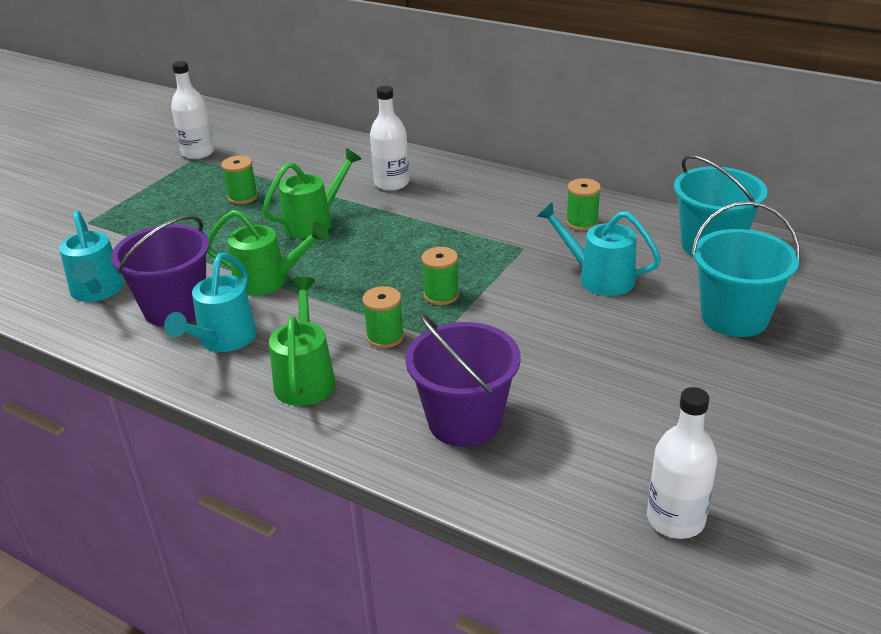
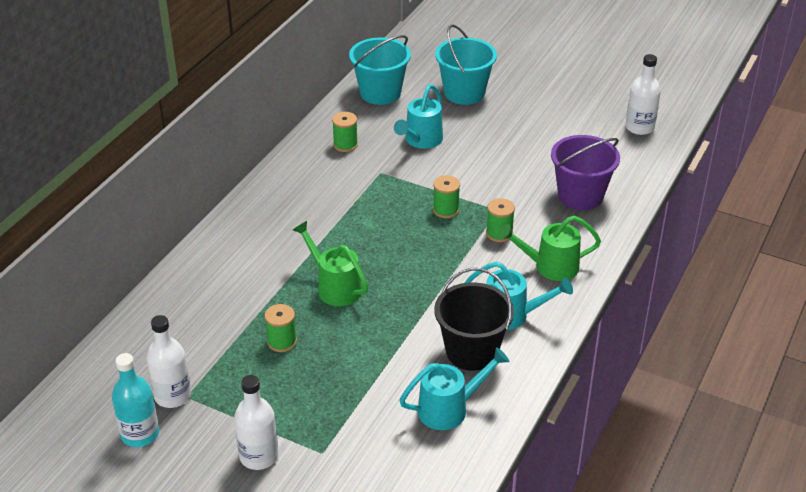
camera: 95 degrees left, 5 degrees up
(161, 143) = (140, 434): none -> turquoise bottle
(175, 308) = (471, 351): purple bucket -> black bucket
(269, 281) = (429, 302): green watering can -> none
(391, 183) = (267, 246): white bottle -> white bottle (259, 456)

